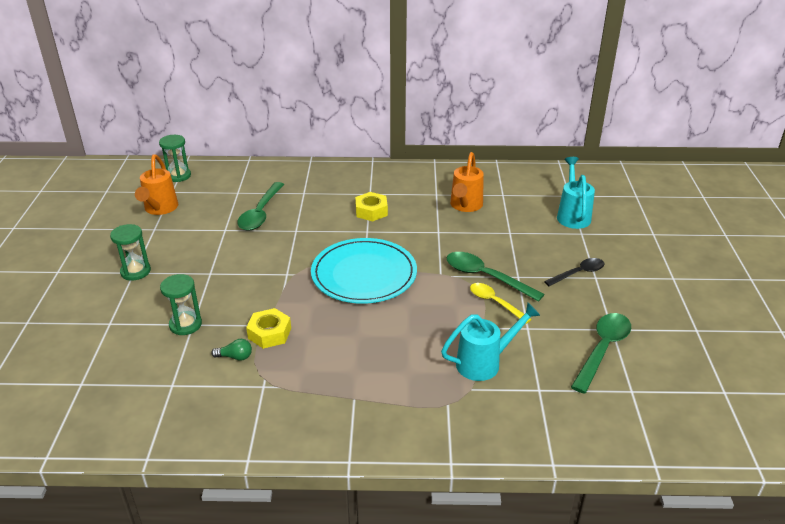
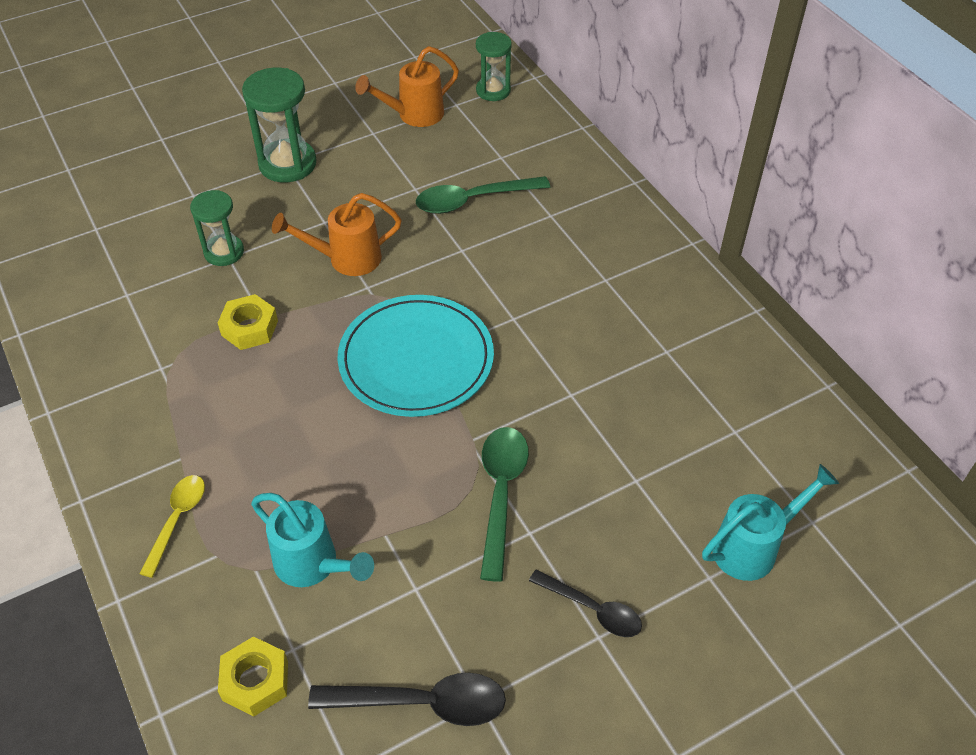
camera: 60 degrees right, 15 degrees up
(135, 271) = (287, 164): green hourglass -> green hourglass, size x1.56
(235, 357) = (194, 320): green light bulb -> none
(371, 211) = (563, 301): yellow nut -> yellow nut (255, 681)
(465, 206) = (663, 398): orange watering can -> orange watering can (346, 259)
(495, 302) = (448, 527): yellow spoon -> yellow spoon (177, 520)
(602, 349) = (422, 703): green spoon -> black spoon

